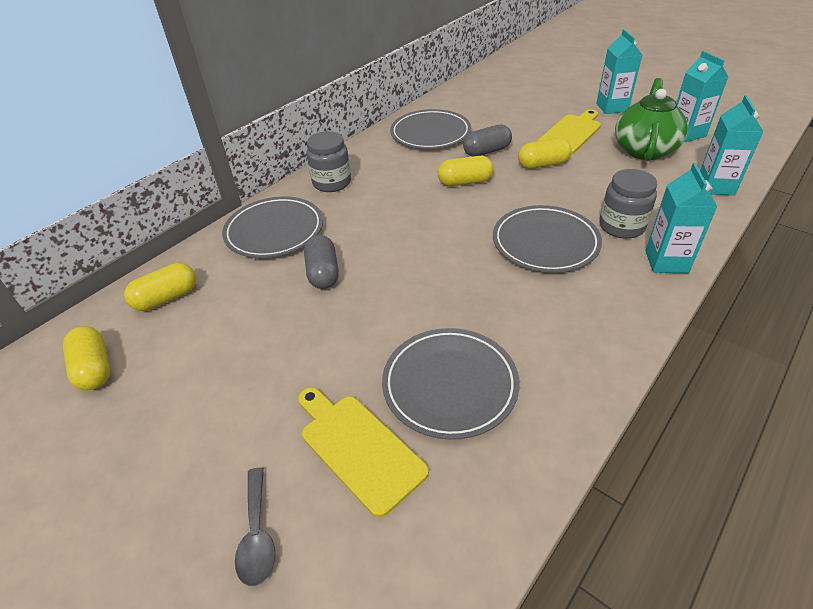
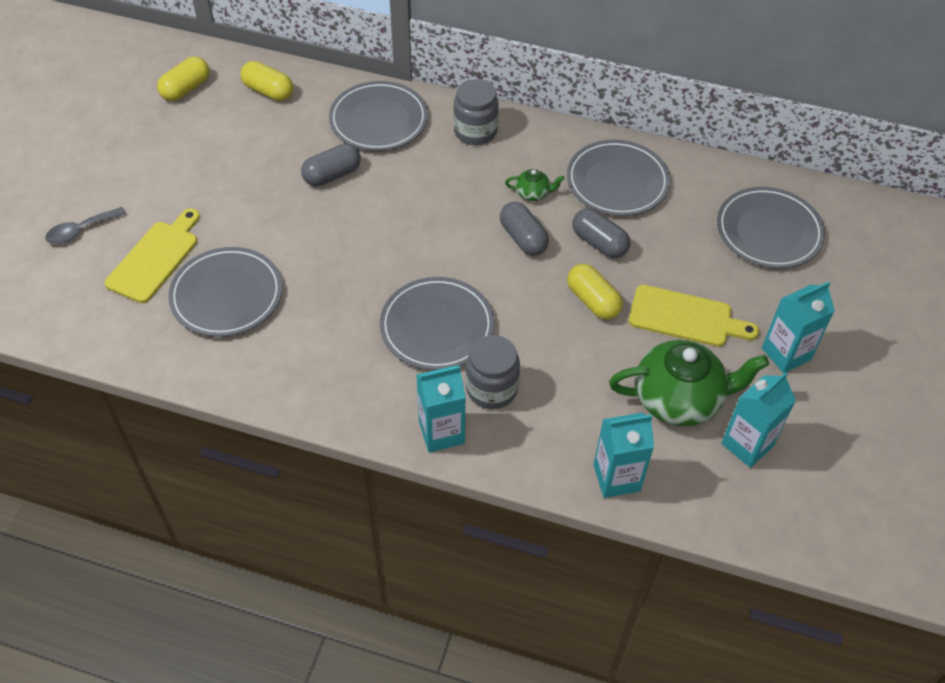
camera: 65 degrees right, 10 degrees up
(419, 169) = (533, 193): none -> green teapot
(465, 182) = (523, 238): yellow capsule -> grey capsule
(506, 93) = (768, 231): none -> grey plate

